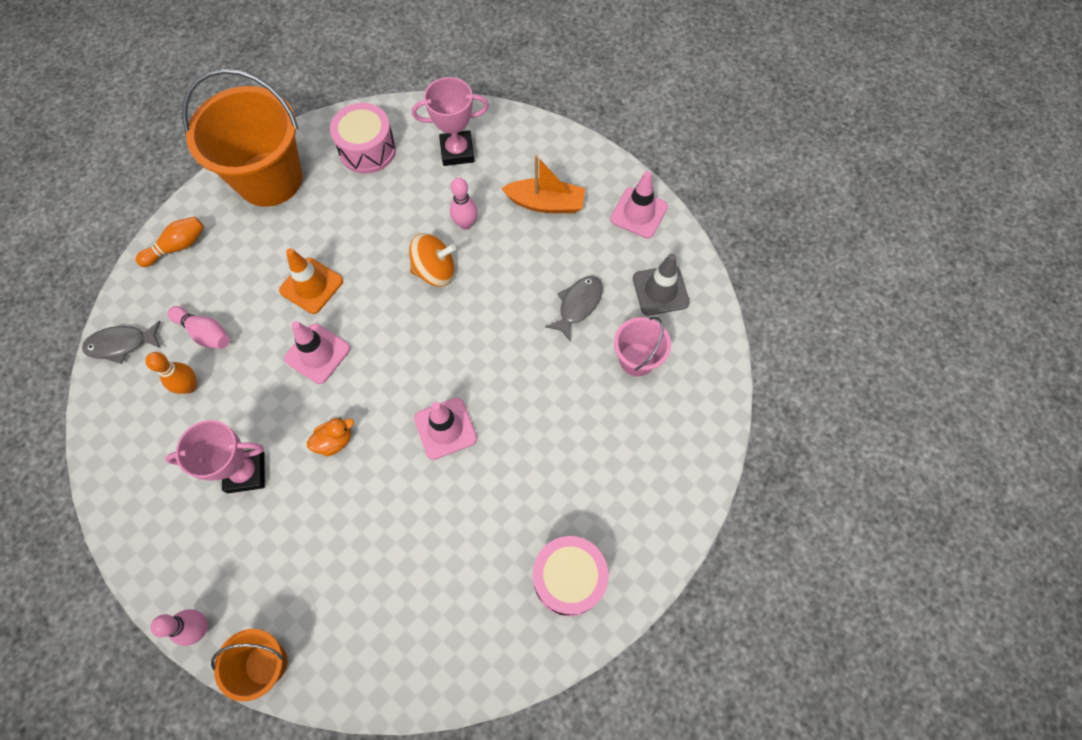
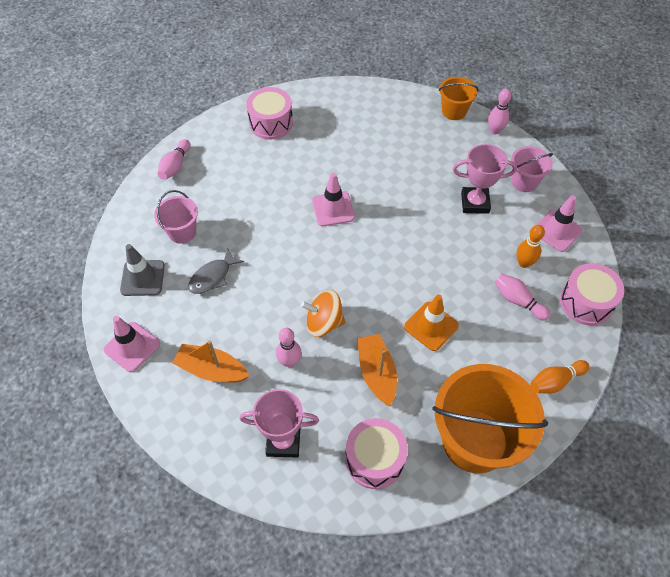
camera: 170 degrees left, 10 degrees down
(121, 344) = (586, 302): grey fish -> pink drum
(168, 524) = (524, 182): none -> pink bucket
(317, 354) = (425, 271): pink traffic cone -> pink traffic cone (557, 231)
(334, 441) = (413, 212): orange duck -> none
(371, 226) = (376, 373): none -> orange boat
(686, 465) = (175, 166): none -> pink bowling pin

